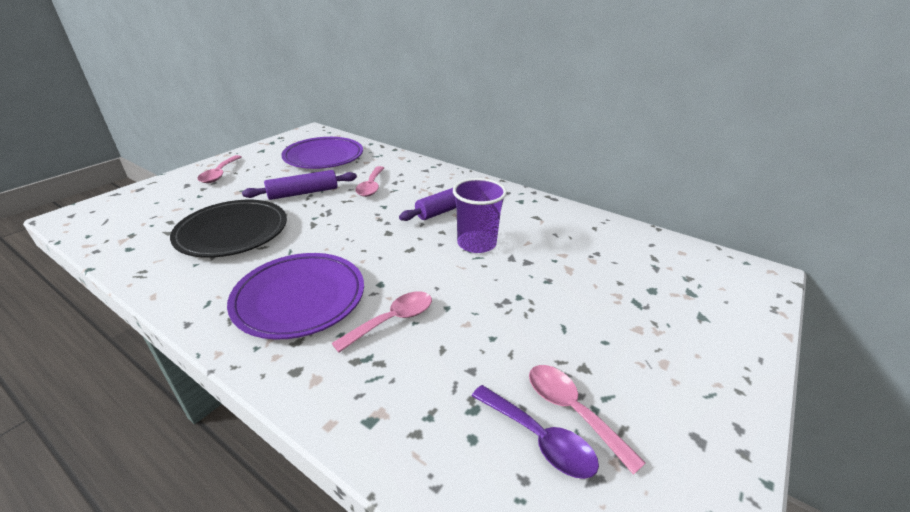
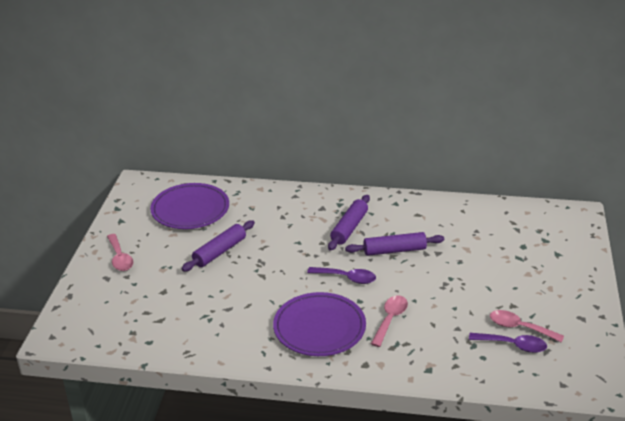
camera: 25 degrees left, 0 degrees up
(232, 232) = (210, 303): black plate -> none
(371, 186) = (268, 227): pink spoon -> none
(393, 254) = (346, 278): none -> purple spoon
(476, 243) = (394, 250): purple cup -> purple rolling pin

